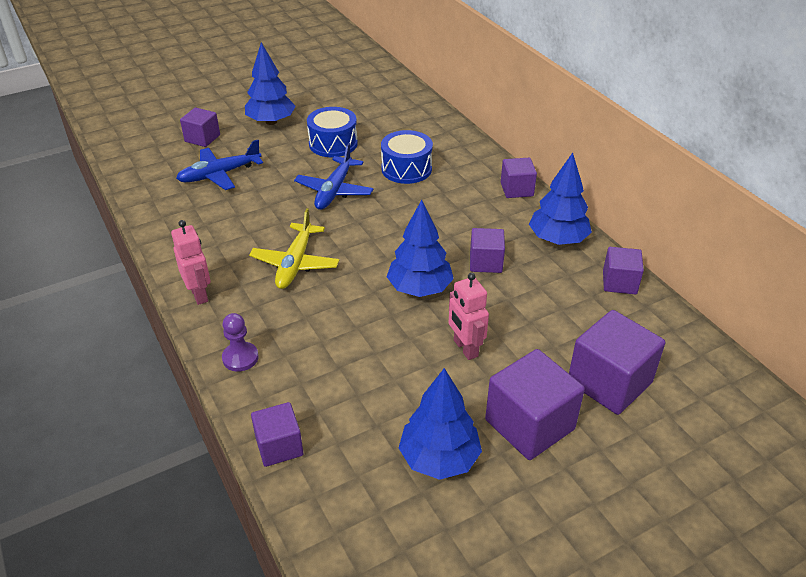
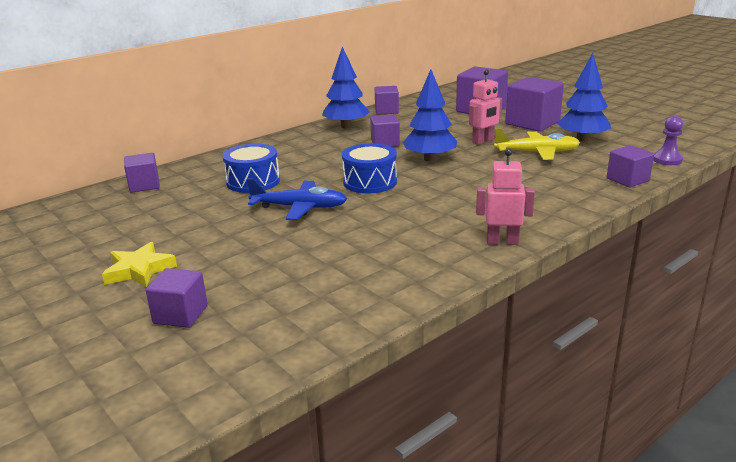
camera: 100 degrees left, 15 degrees down
(199, 294) = (502, 242): pink robot -> pink robot turned 45 degrees clockwise
(220, 174) = (278, 279): blue plane -> none
(240, 358) = (563, 207): purple pawn -> purple pawn (667, 160)
(271, 122) = (139, 270): blue tree -> yellow star
(295, 263) = (427, 207): yellow plane -> yellow plane (536, 153)
(333, 144) = (201, 222): blue drum -> blue drum (370, 182)
(516, 189) = (281, 141): purple cube -> purple cube (144, 185)

